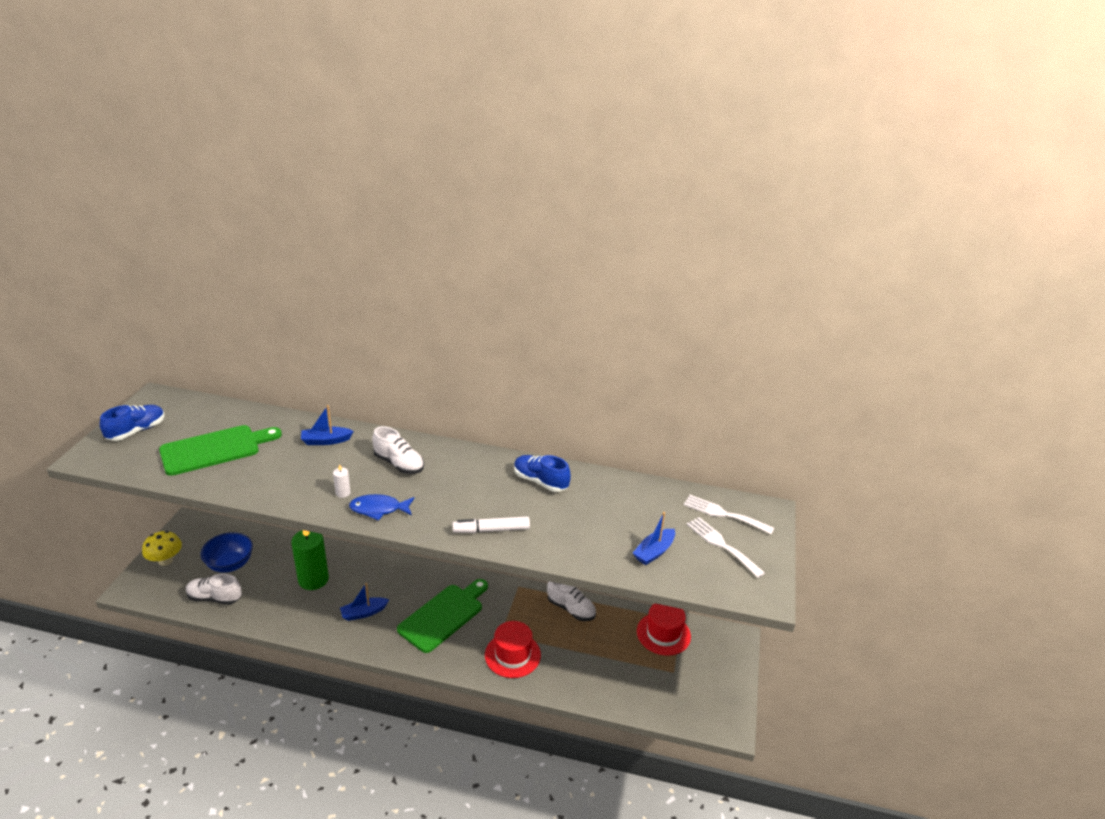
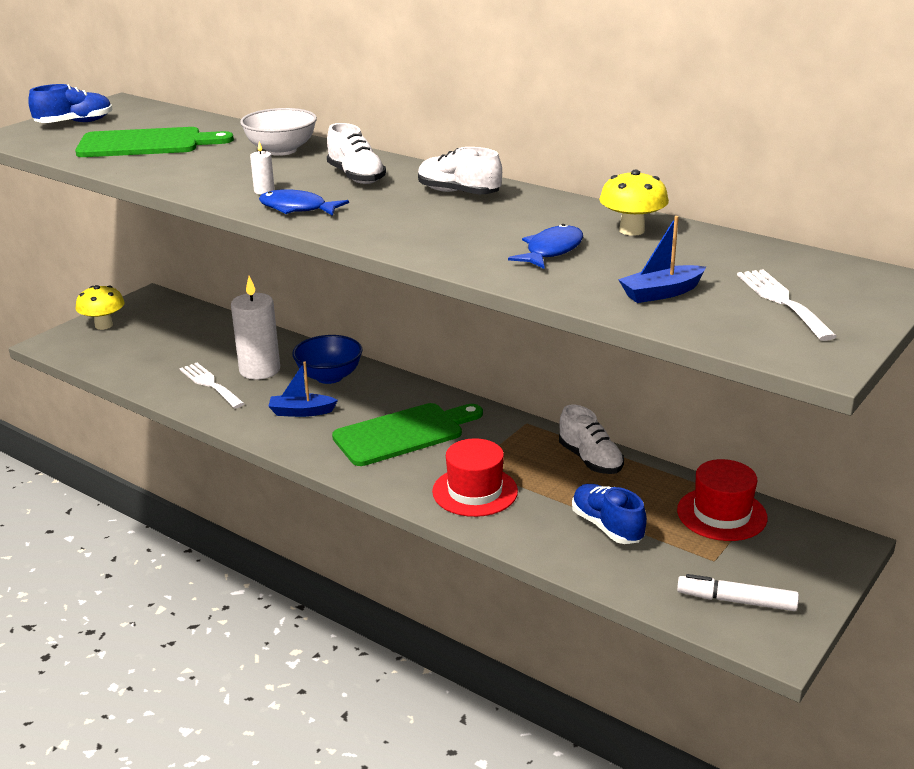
camera: 25 degrees right, 5 degrees down
(214, 598) = (135, 367): white shoe -> white shoe (458, 193)
(230, 564) = (172, 340): blue bowl -> blue bowl (329, 377)
(313, 579) = (260, 370): green candle -> white candle
(326, 441) = (281, 150): blue boat -> white bowl
(491, 530) = (431, 243): white marker -> white marker (736, 601)
(540, 481) = (539, 211): blue shoe -> blue shoe (607, 526)
(570, 522) = (551, 251): none -> blue fish
(606, 491) = (632, 230): none -> yellow mushroom
(723, 514) = (810, 273): white fork -> white fork (210, 384)

